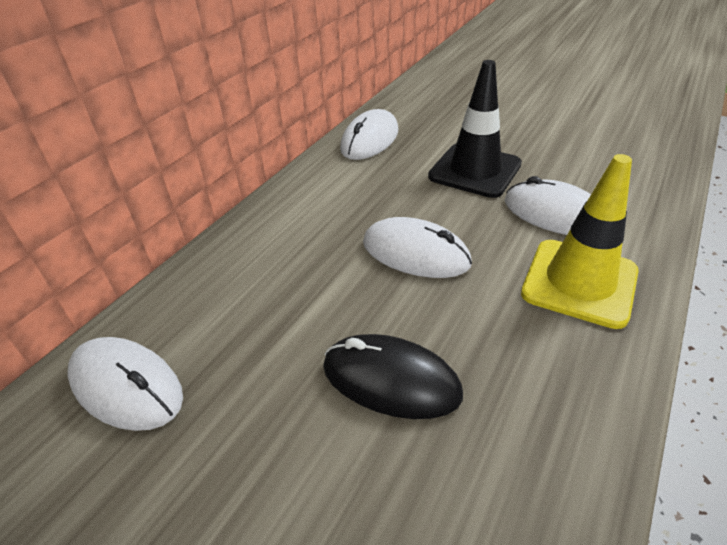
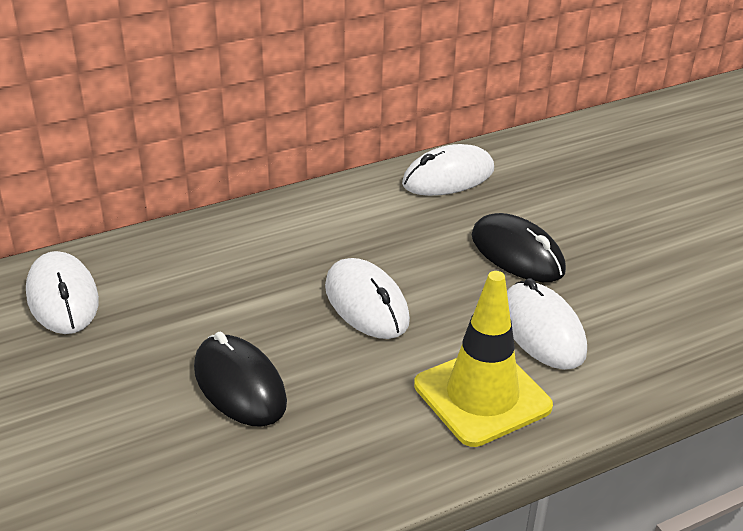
camera: 30 degrees right, 5 degrees down
(475, 170) = (517, 253): black traffic cone -> black mouse

